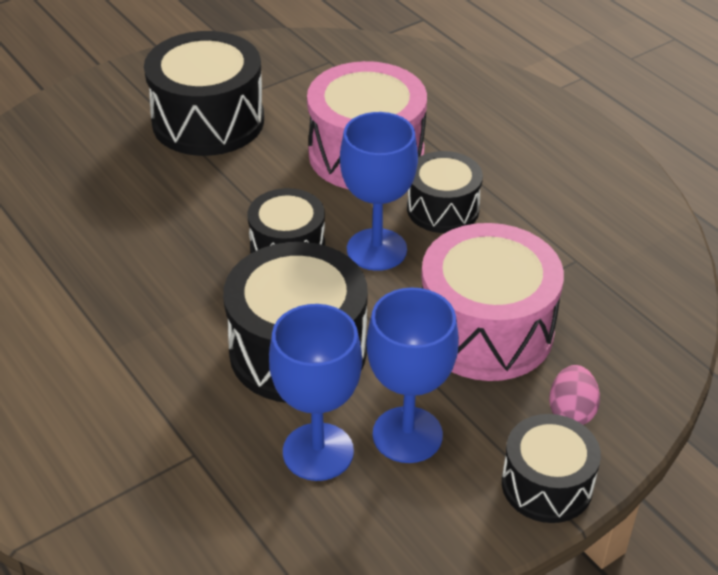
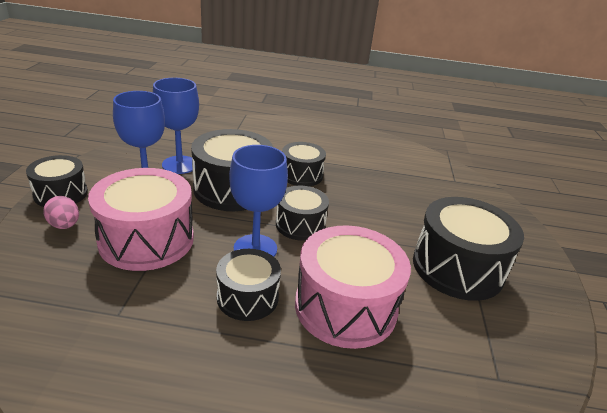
camera: 130 degrees right, 10 degrees down
(168, 319) = (301, 175): none -> black drum

